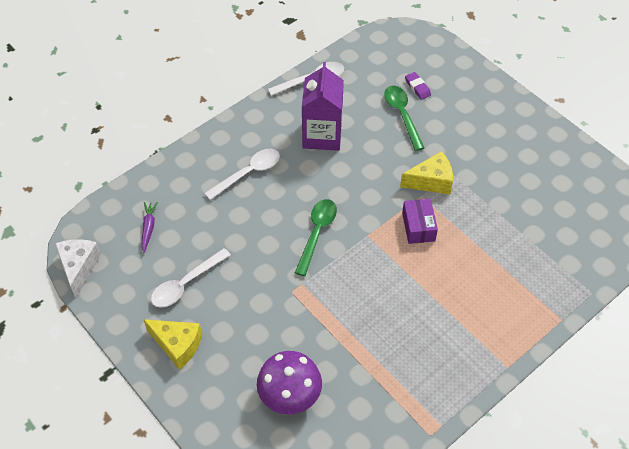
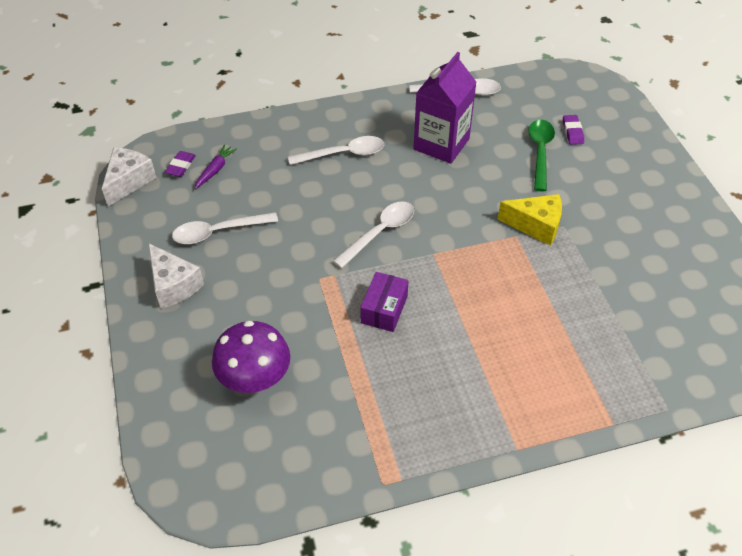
camera: 25 degrees right, 5 degrees down
(116, 235) = (181, 166): none -> purple eraser
(177, 345) = (173, 285): yellow cheese -> white cheese
(317, 233) = (380, 233): green spoon -> white spoon
(418, 227) = (495, 265): purple box -> purple box (384, 309)

